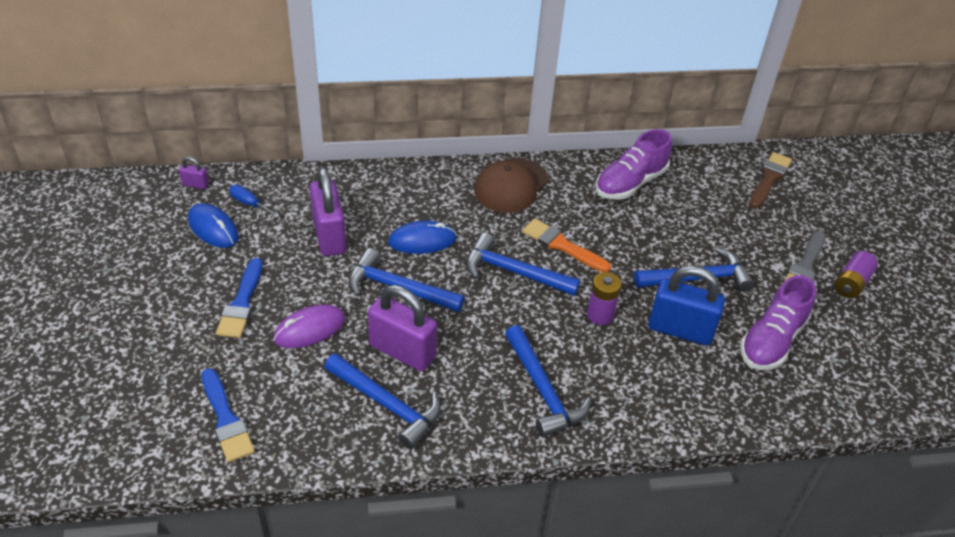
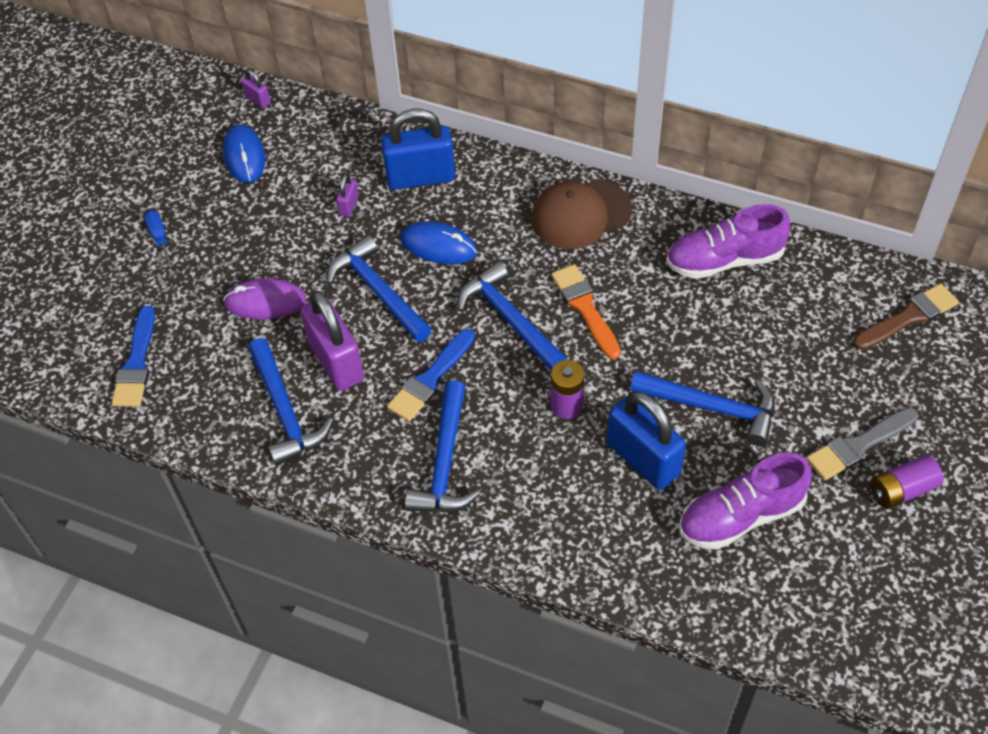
camera: 35 degrees right, 10 degrees up
(241, 303) = (221, 249): blue brush -> blue brush (430, 379)
(249, 203) = (295, 140): blue screwdriver -> blue screwdriver (160, 238)
(329, 236) = (349, 205): purple padlock -> purple padlock, size x0.44
(372, 198) = (420, 177): none -> blue padlock

